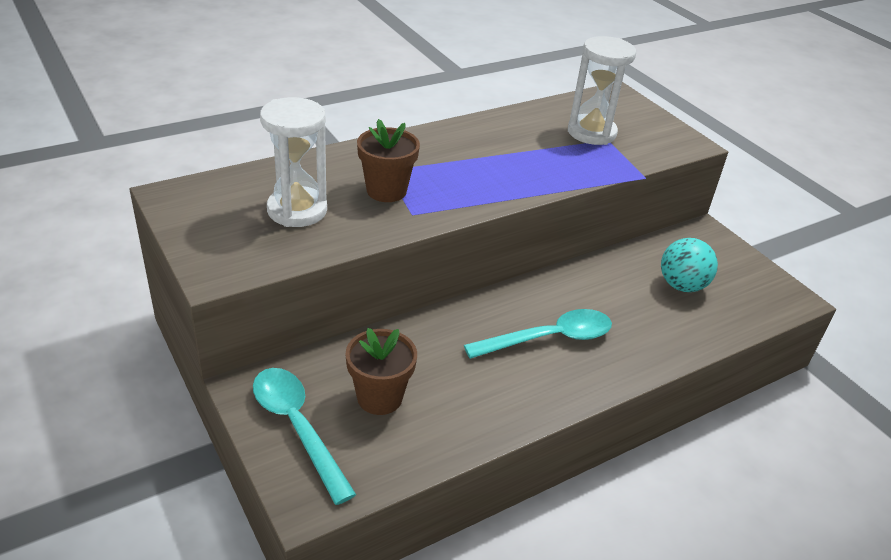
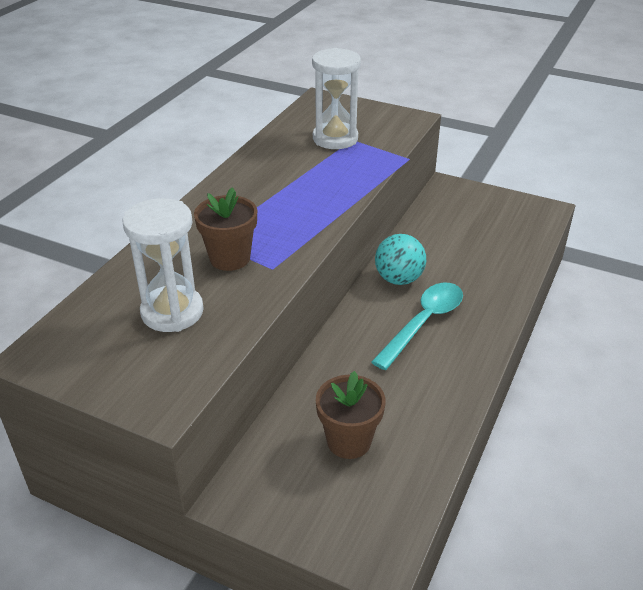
camera: 30 degrees left, 0 degrees up
(297, 427) = (309, 505): turquoise spoon -> none
(681, 285) = (471, 235): turquoise ball -> turquoise ball (398, 279)

